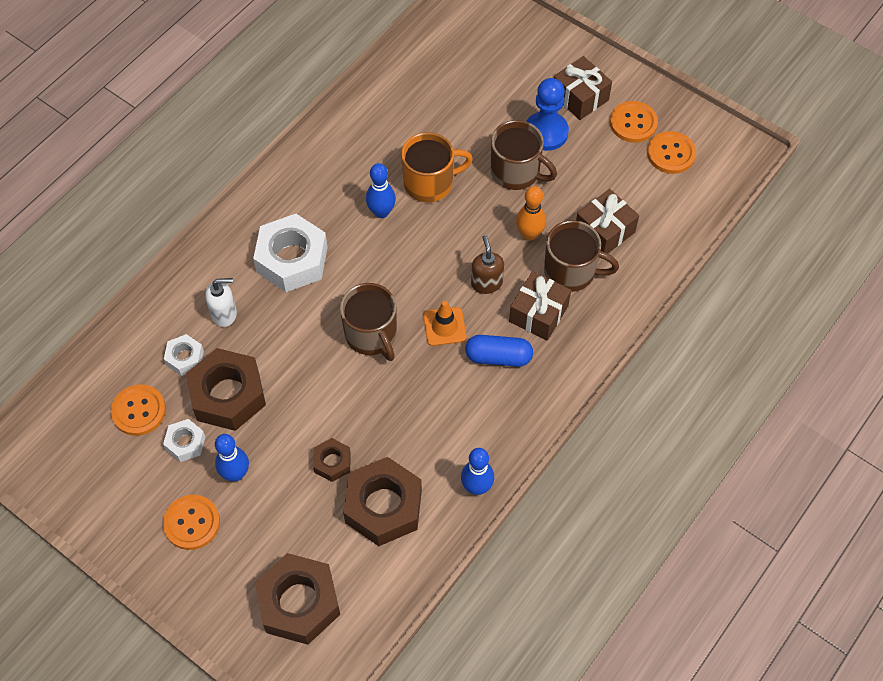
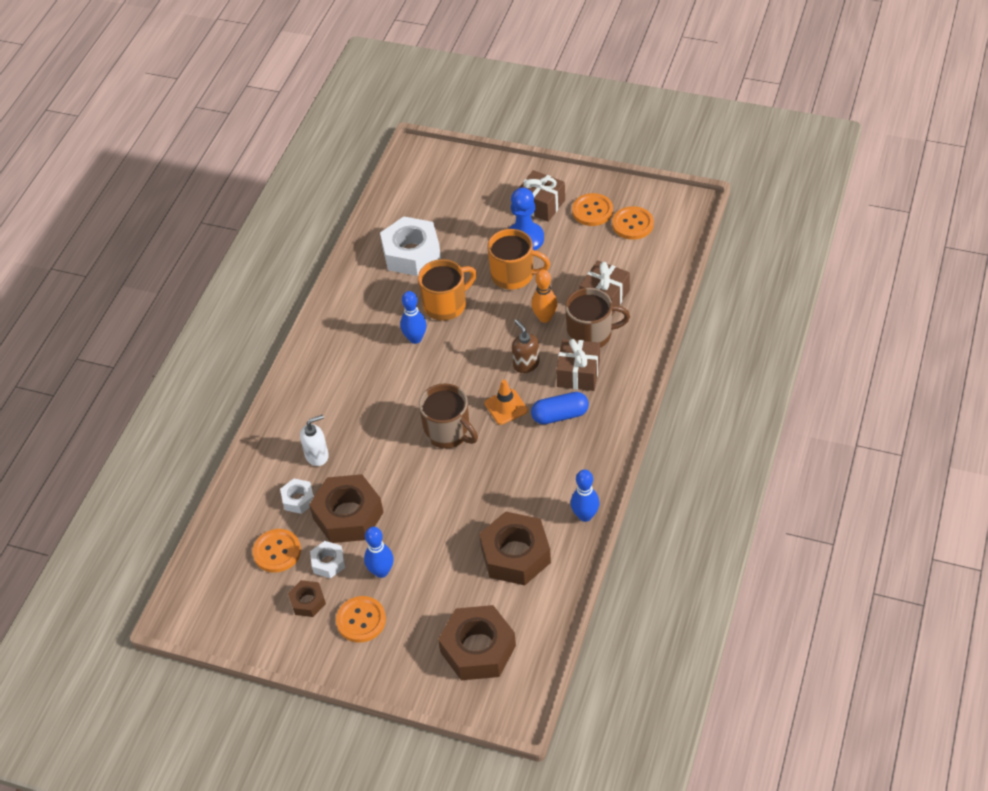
camera: 15 degrees left, 10 degrees down
(292, 259) = (356, 397): white nut -> white nut (411, 253)
(332, 462) = (458, 537): brown nut -> brown nut (307, 602)
(516, 172) = (513, 275): brown mug -> orange mug

